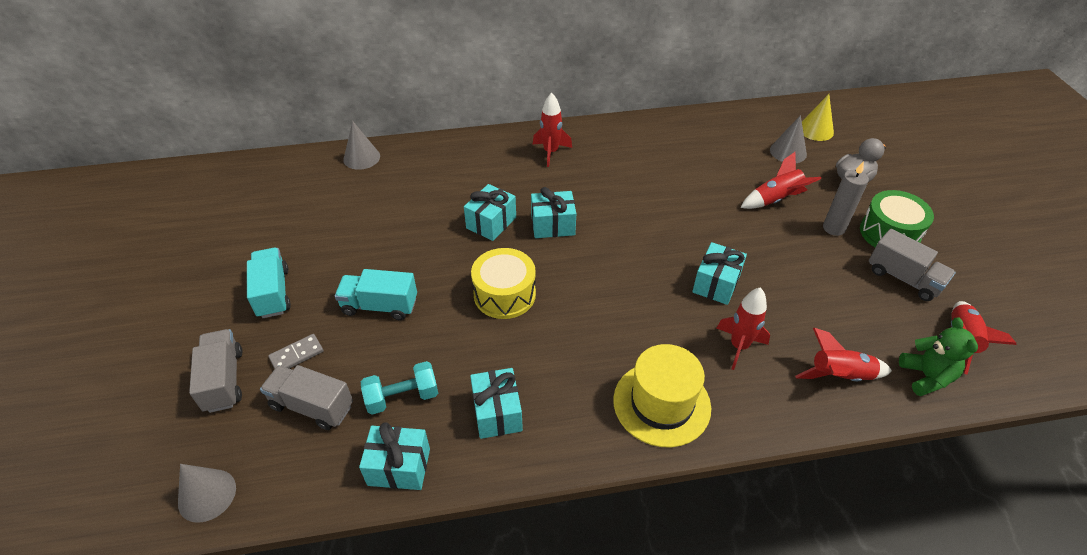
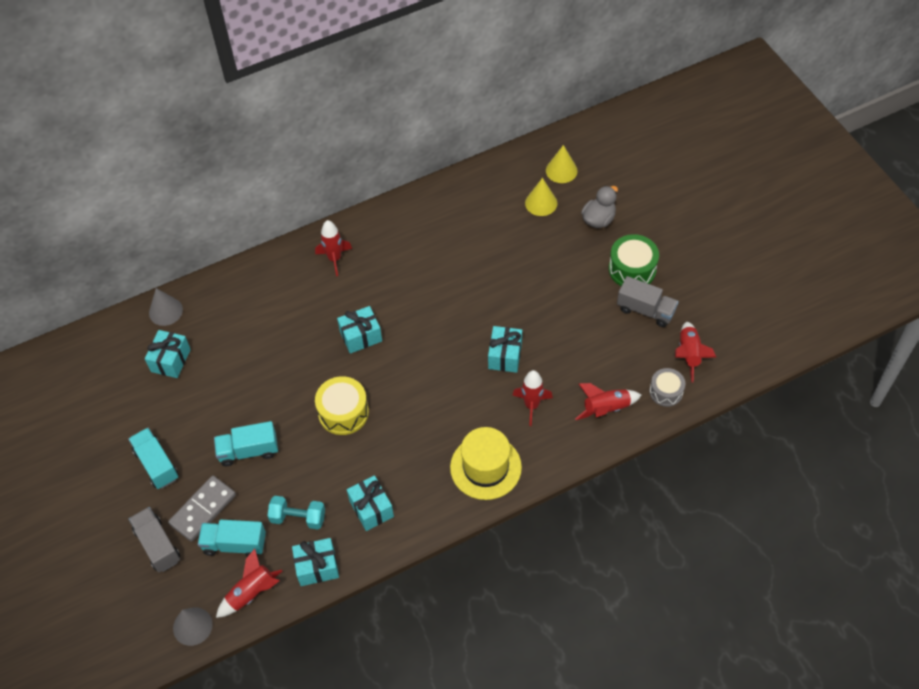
camera: 15 degrees left, 10 degrees up
(296, 355) = (203, 509): grey domino -> grey domino, size x1.71
(312, 406) = (235, 544): grey truck -> turquoise truck
(402, 397) = (298, 518): turquoise dumbbell -> turquoise dumbbell turned 45 degrees clockwise
(491, 223) = (308, 348): turquoise gift -> turquoise gift (170, 360)
(775, 199) = (538, 259): red rocket -> red rocket (252, 593)
(788, 152) = (541, 203): grey cone -> yellow cone
(833, 228) = (588, 276): grey candle -> none
(926, 376) = (666, 392): green teddy bear -> grey drum

